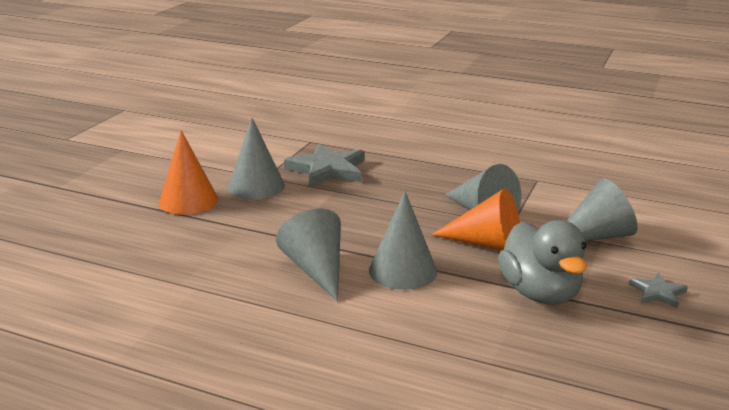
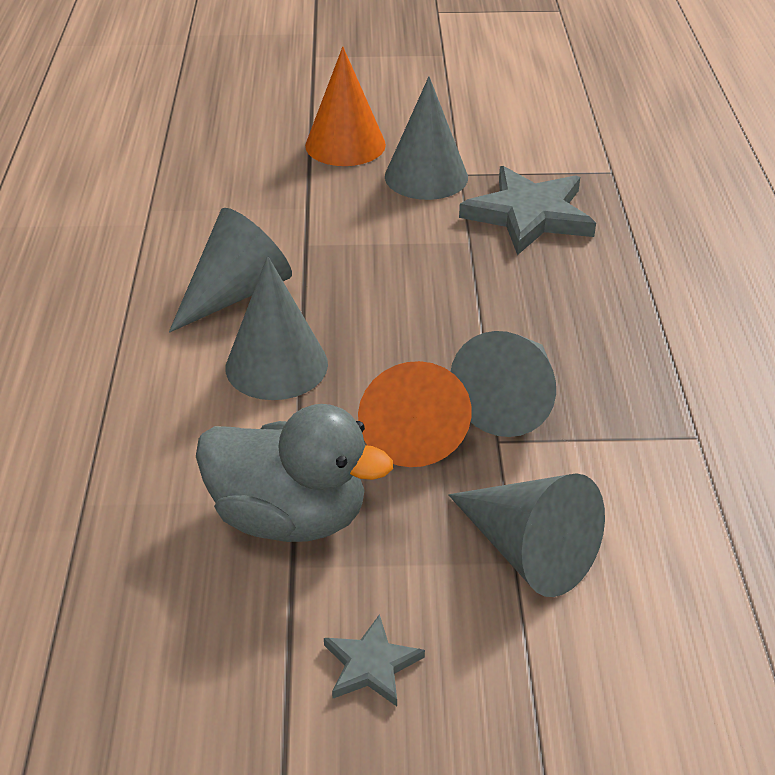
camera: 65 degrees right, 15 degrees up
(540, 293) = (289, 517): grey duck -> grey duck turned 120 degrees counterclockwise

